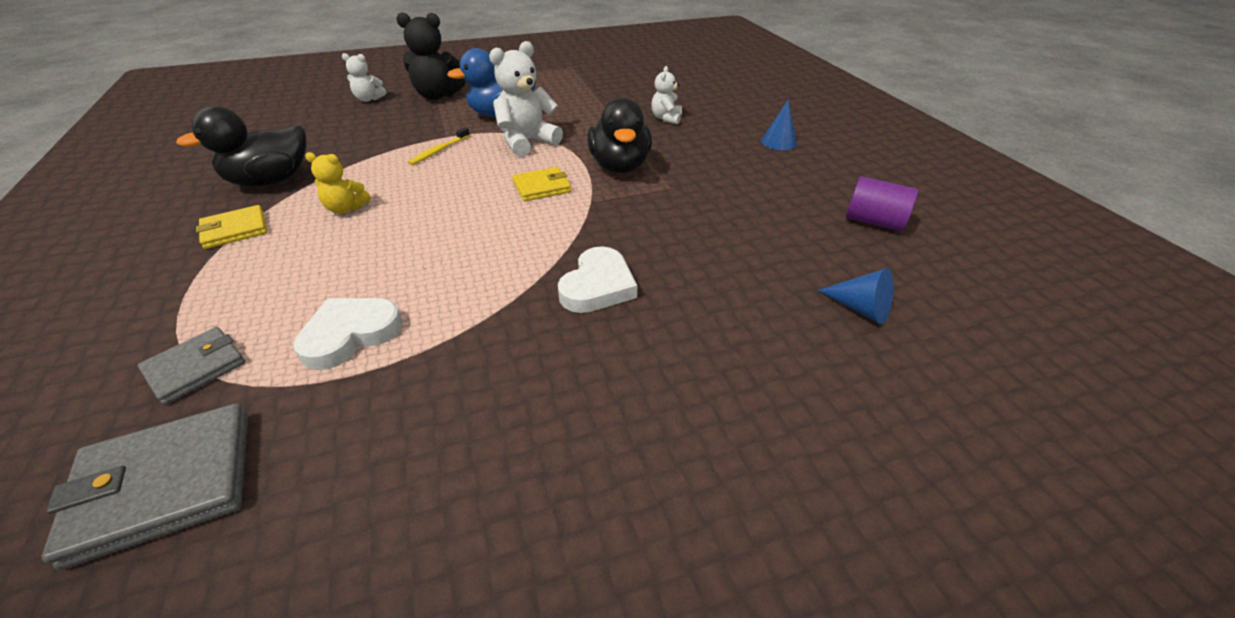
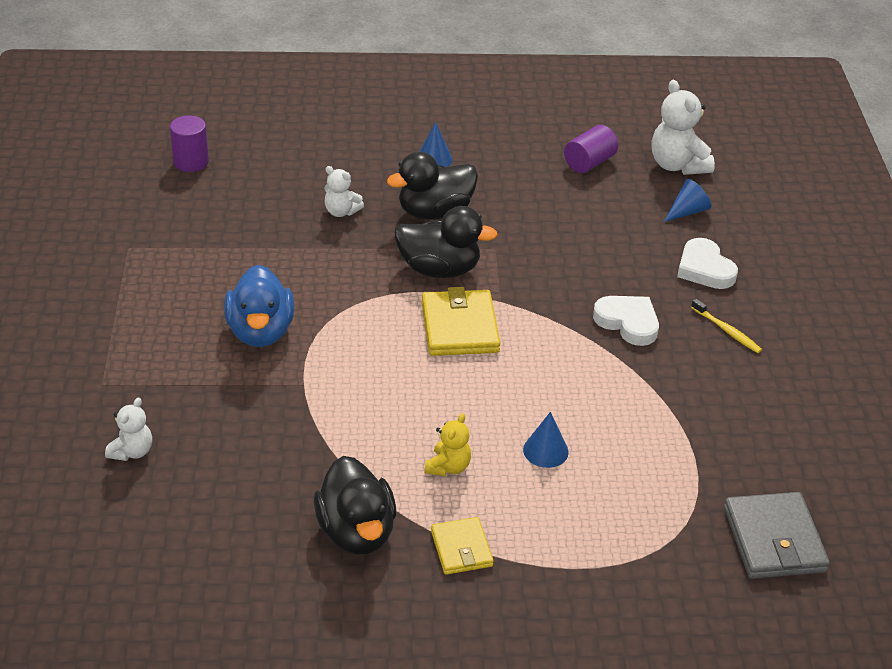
camera: 75 degrees left, 0 degrees up
(196, 367) = (667, 543): grey wallet -> none
(350, 335) = (650, 459): white heart -> white heart (704, 269)
(367, 258) = (545, 450): none -> blue cone
(437, 96) = (159, 383): black teddy bear -> none
(439, 151) = (340, 392): yellow toothbrush -> yellow toothbrush (726, 330)
(526, 142) = (351, 323): white teddy bear -> white teddy bear (677, 165)
(542, 187) = (459, 327): yellow wallet -> yellow wallet, size x1.62
(678, 68) = (191, 162): none -> purple cylinder
(701, 153) = (434, 212): none -> black duck

